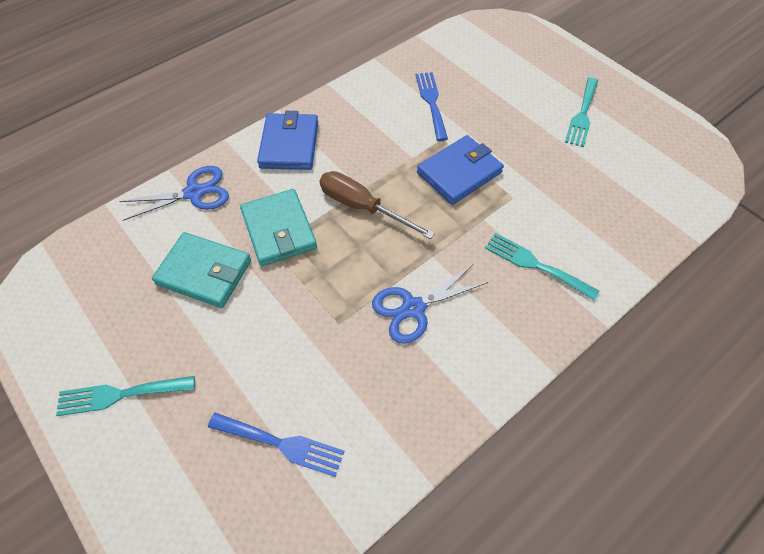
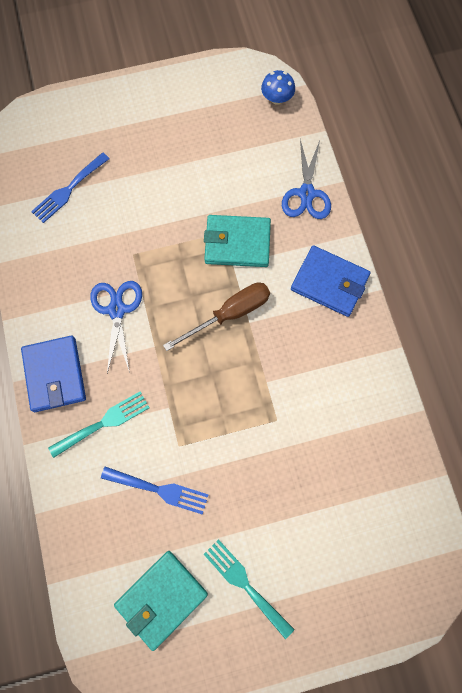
camera: 115 degrees right, 15 degrees up
(68, 262) = (277, 98): none -> blue mushroom
(119, 395) = (152, 111): turquoise fork -> none
(204, 272) = (223, 181): turquoise wallet -> turquoise wallet (161, 598)
(431, 102) = (331, 436): blue fork -> blue fork (159, 490)
(459, 173) = (228, 414): blue wallet -> blue wallet (54, 375)

